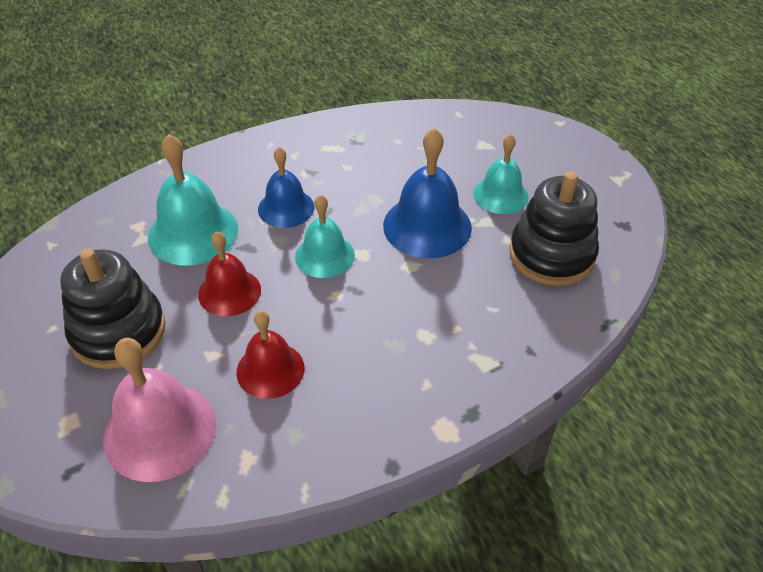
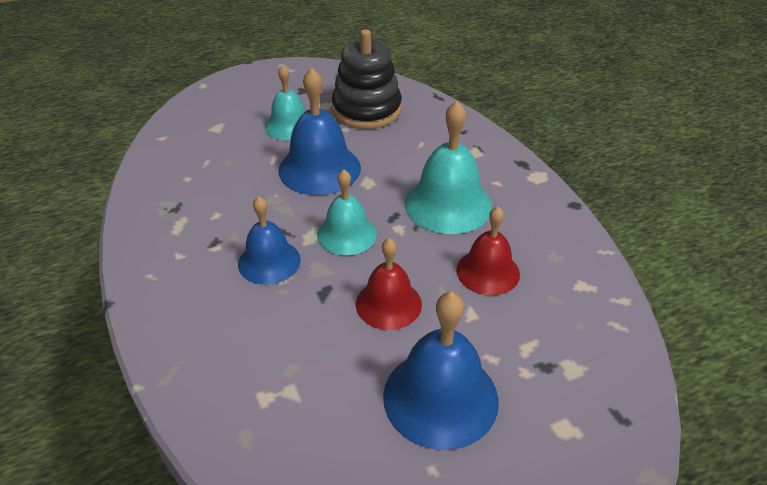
camera: 85 degrees left, 5 degrees down
(118, 331) = (440, 397): black stacking toy -> blue bell
(160, 431) = (564, 348): pink bell -> none
(193, 232) = (291, 340): turquoise bell -> turquoise bell (448, 204)

